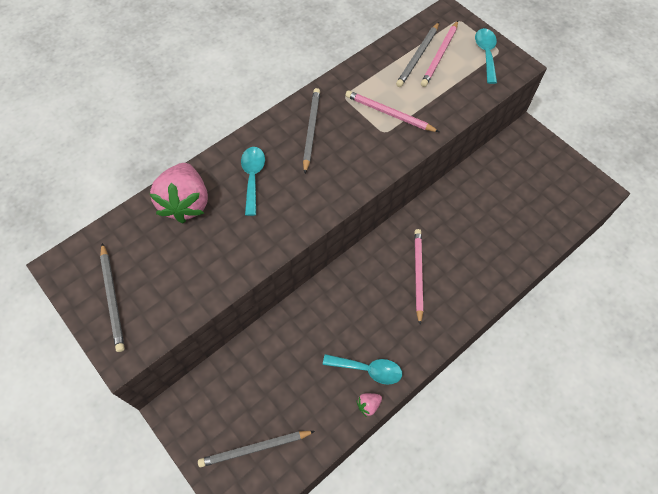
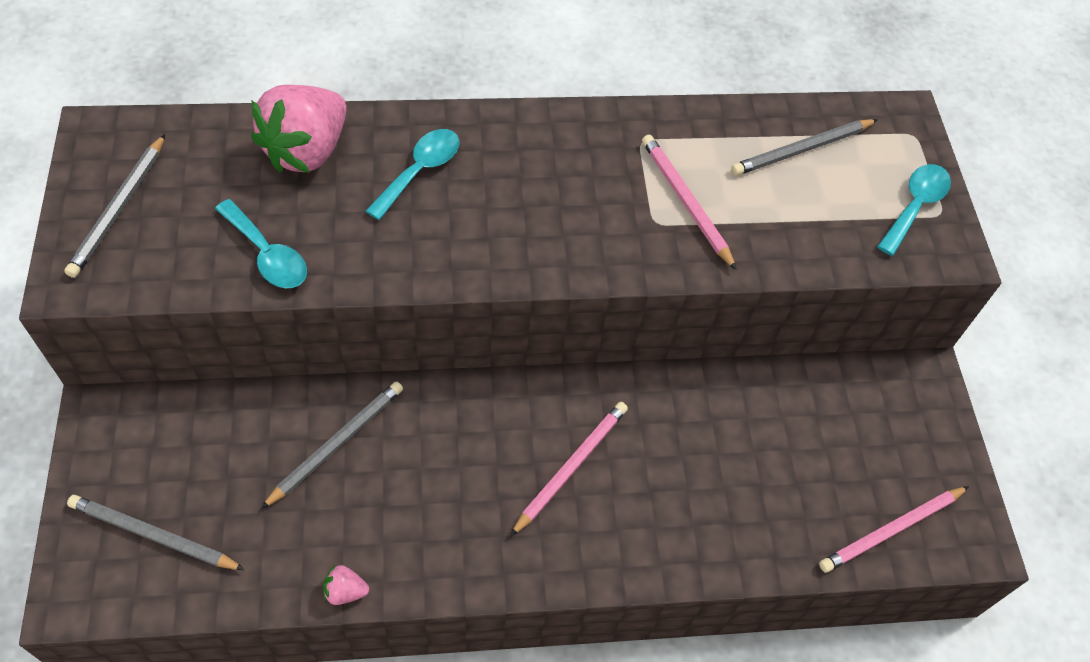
camera: 30 degrees right, 5 degrees down
(311, 130) = (553, 158): grey pencil -> grey pencil (336, 444)
(368, 369) = (387, 544): turquoise spoon -> turquoise spoon (267, 255)
(440, 55) = (837, 167): pink pencil -> pink pencil (891, 530)

